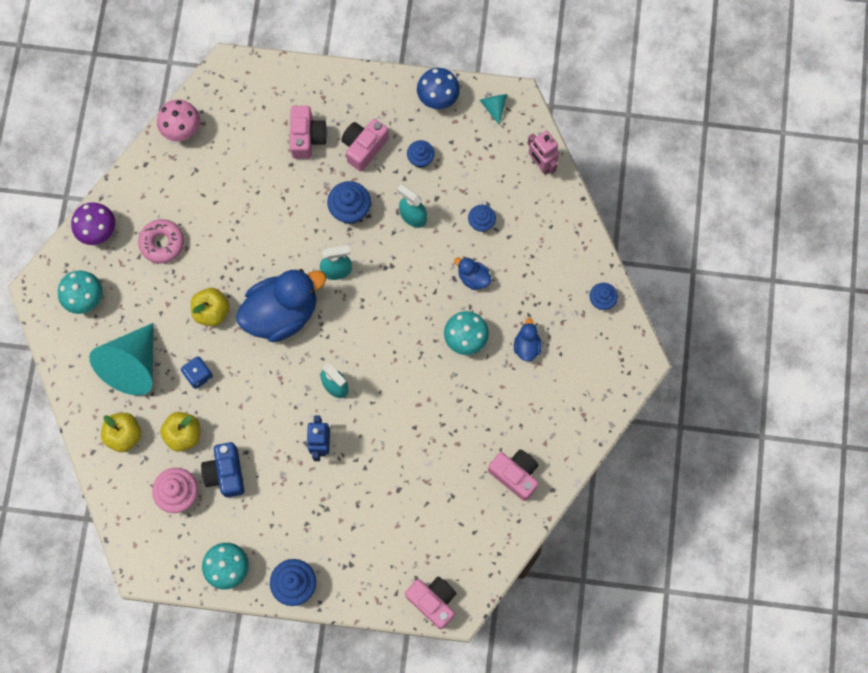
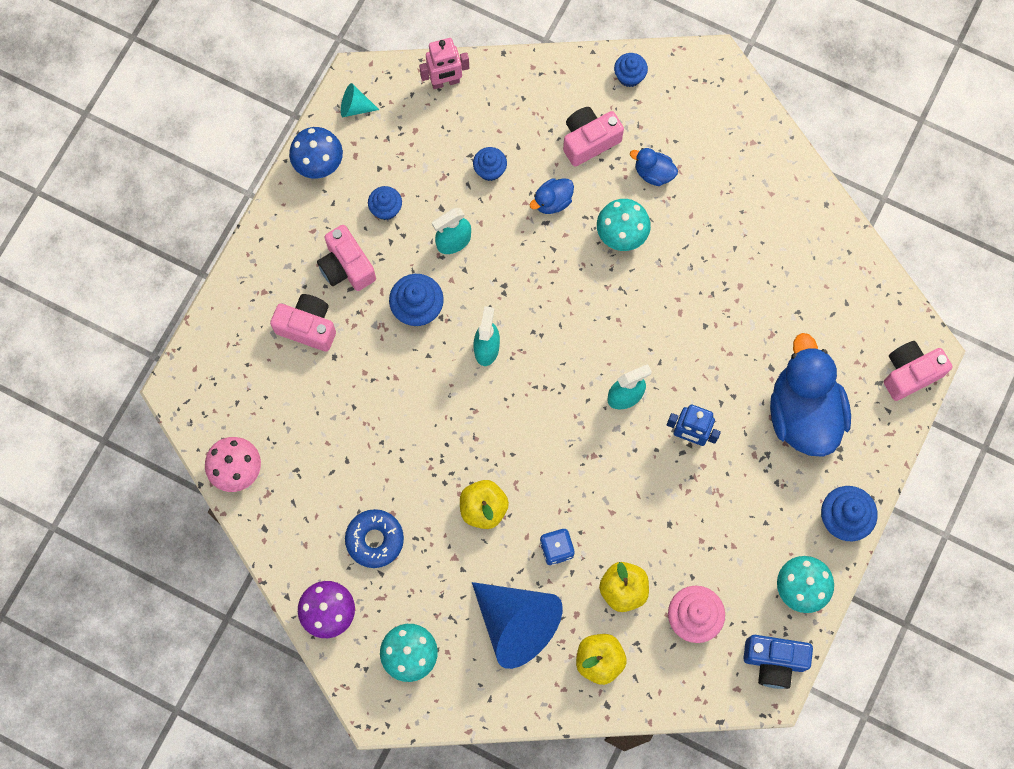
camera: 70 degrees left, 0 degrees up
(133, 365) = (516, 623): turquoise cone -> blue cone
(162, 243) = (375, 540): pink donut -> blue donut
(226, 473) = (686, 555): blue camera -> blue camera (774, 661)
(282, 313) = (515, 427): blue duck -> blue duck (803, 413)
(515, 475) = (796, 237): pink camera -> pink camera (589, 141)

